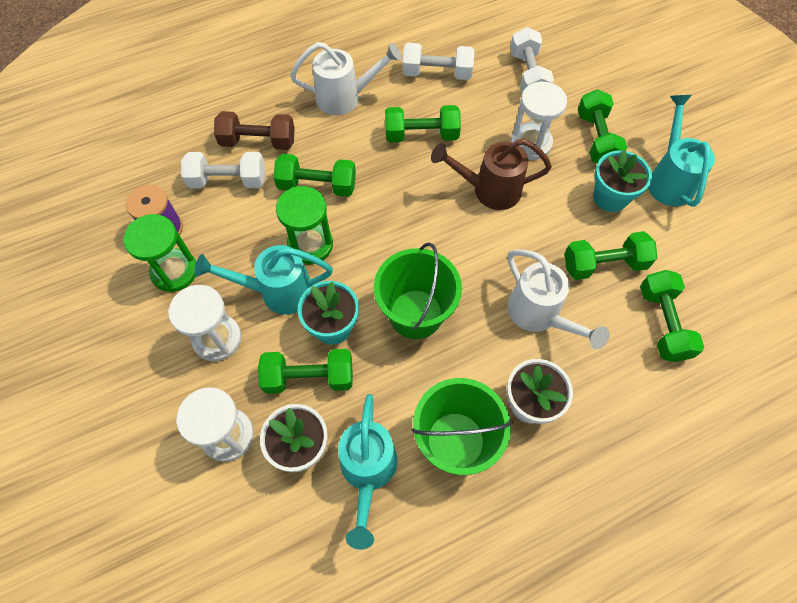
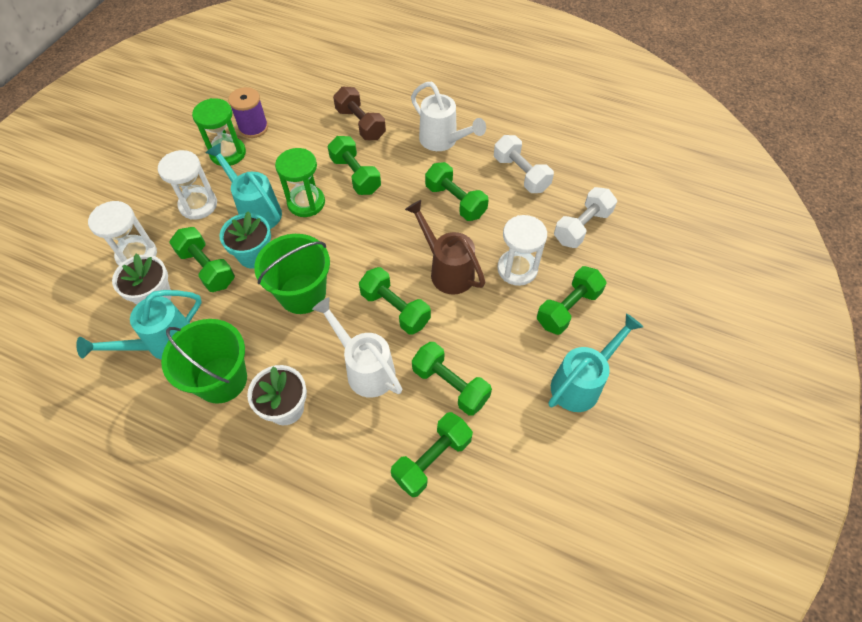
camera: 50 degrees right, 5 degrees down
(228, 181) = (316, 131): white dumbbell -> none
(496, 253) = (395, 309): none -> green dumbbell
(539, 315) = (365, 369): white watering can -> white watering can turned 120 degrees clockwise
(610, 197) = (519, 352): turquoise flower pot -> none

